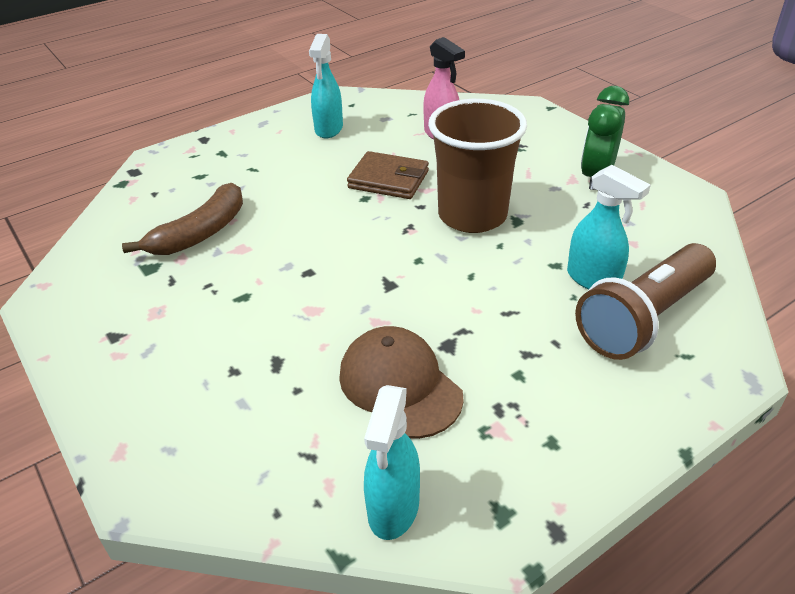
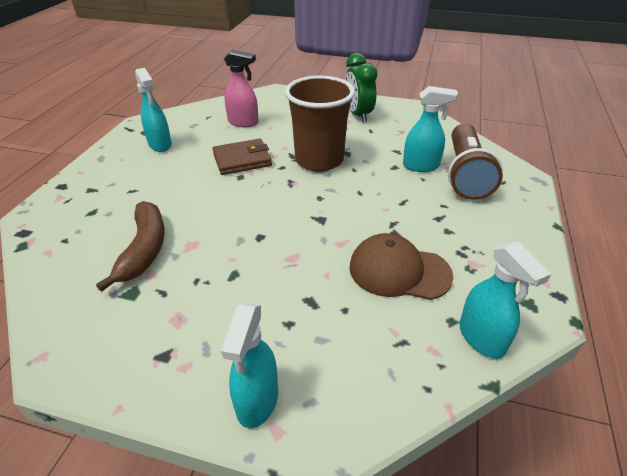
camera: 40 degrees left, 0 degrees up
(133, 419) = (257, 401): none -> turquoise spray bottle

